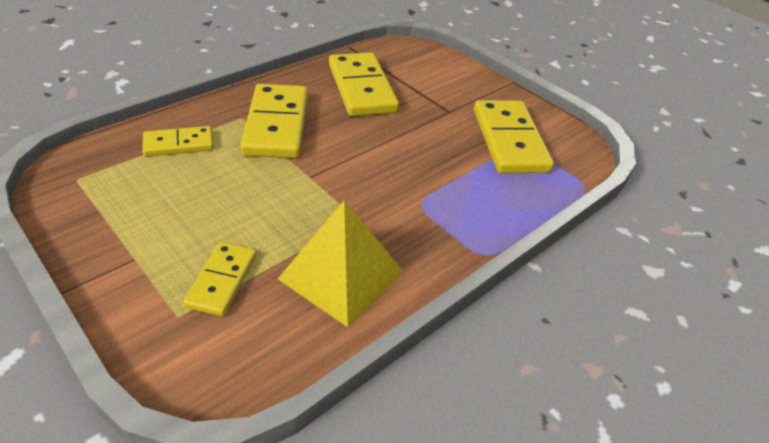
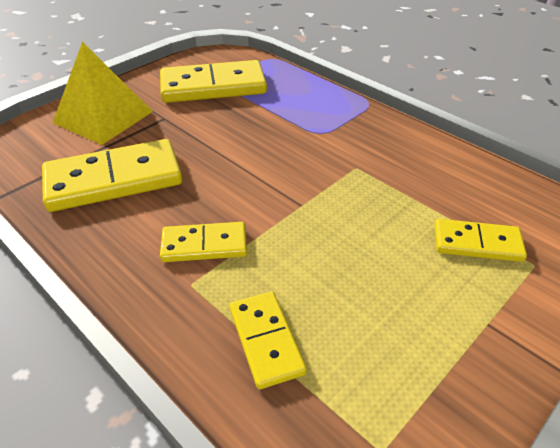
camera: 90 degrees left, 0 degrees up
(277, 125) = (204, 245): yellow domino -> yellow domino, size x0.57
(341, 274) = (428, 171): yellow pyramid -> yellow pyramid (103, 117)

